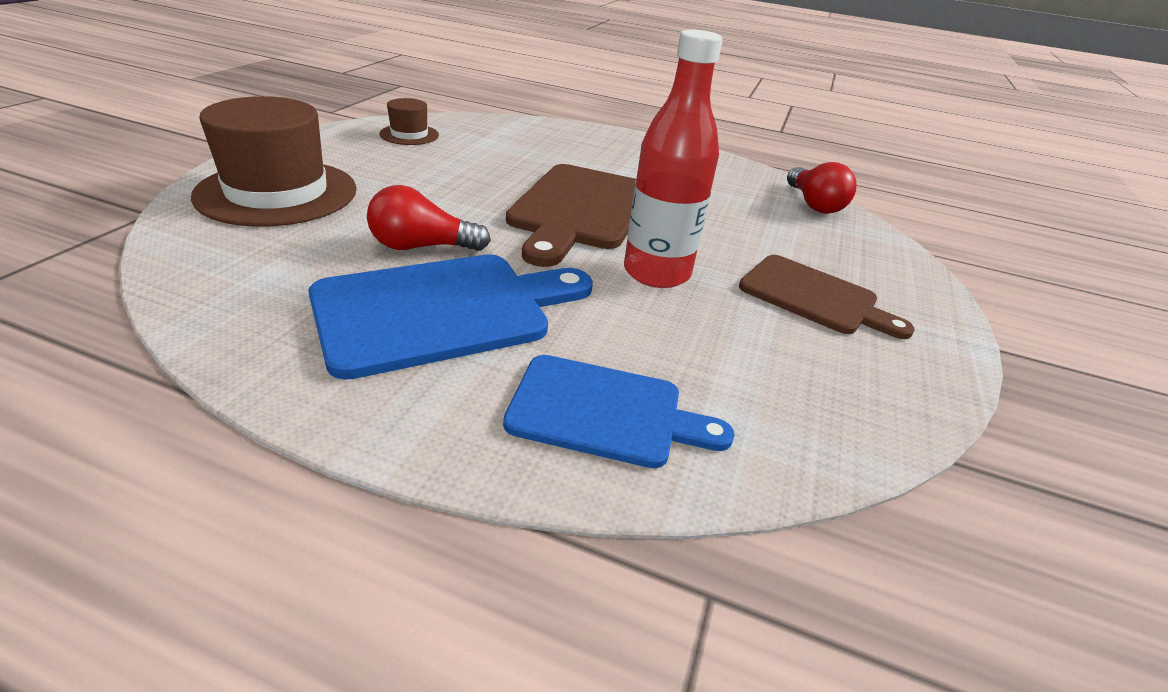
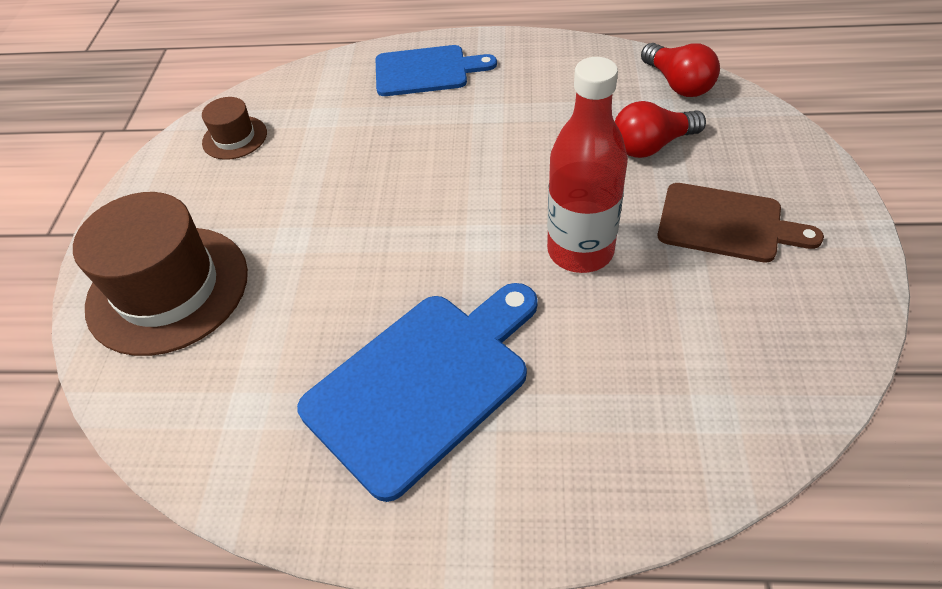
camera: 10 degrees left, 15 degrees up
(422, 247) = (355, 307): red light bulb -> red light bulb (652, 145)
(580, 210) = (468, 188): brown cutting board -> none
(604, 411) = (617, 441): blue cutting board -> blue cutting board (426, 71)

